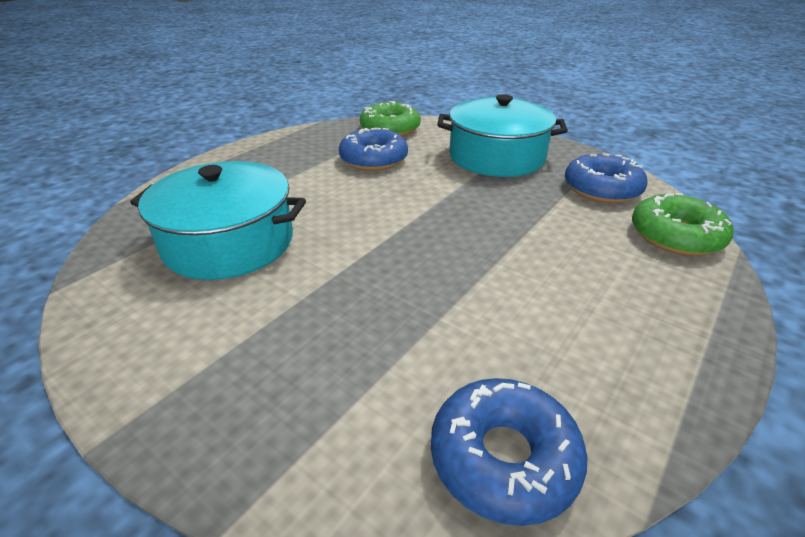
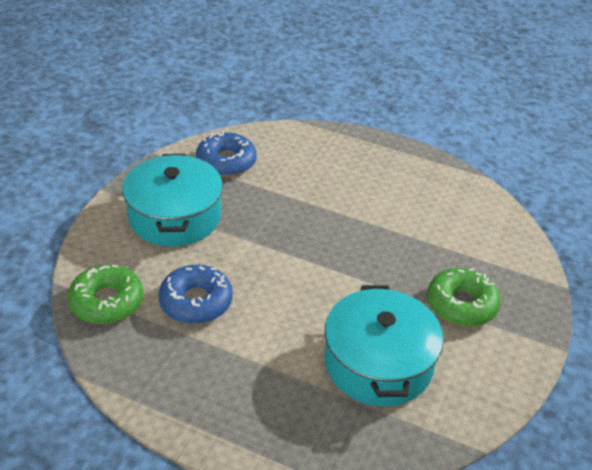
camera: 105 degrees left, 5 degrees up
(503, 458) = (486, 211): blue donut -> none
(675, 236) = (286, 139): green donut -> green donut (461, 304)

